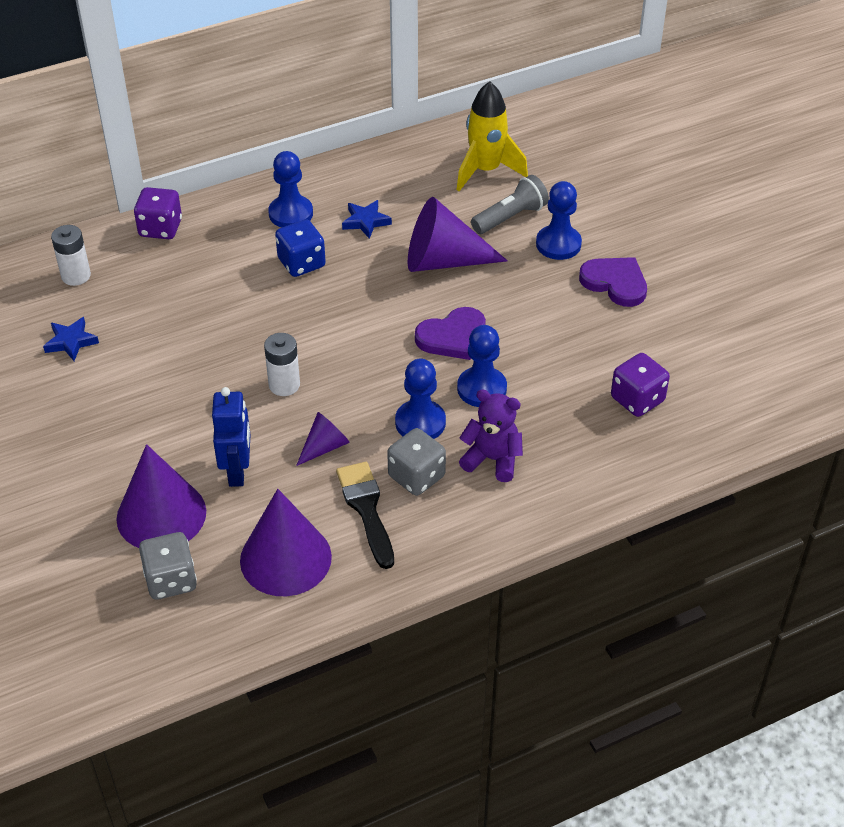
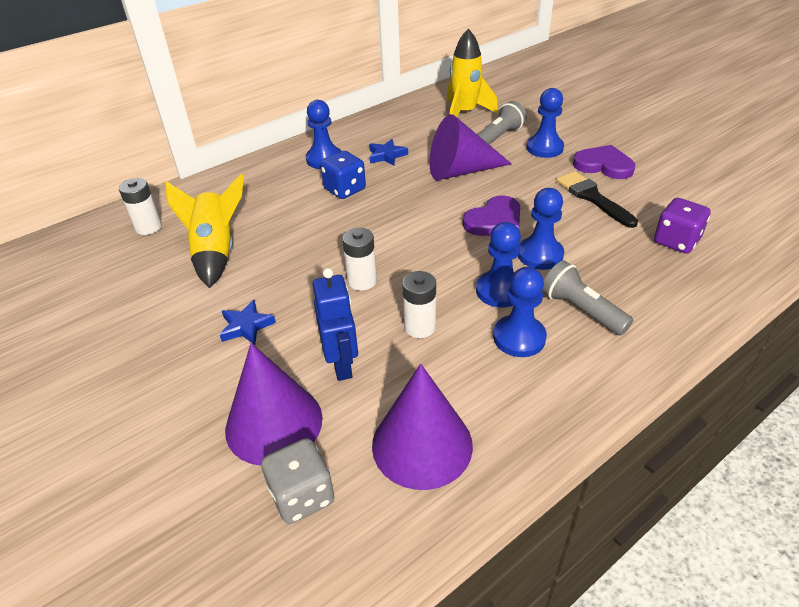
camera: 10 degrees left, 5 degrees down
(71, 342) = (151, 278): blue star -> blue star (246, 326)
(142, 322) = (216, 252): none -> yellow rocket
(160, 228) = (218, 183): purple dice -> none
(324, 447) = (420, 327): purple cone -> white battery
(366, 509) = (485, 377): black brush -> black brush (592, 197)
(416, 476) = (519, 337): grey dice -> blue pawn
(492, 459) = (581, 310): purple teddy bear -> grey flashlight

